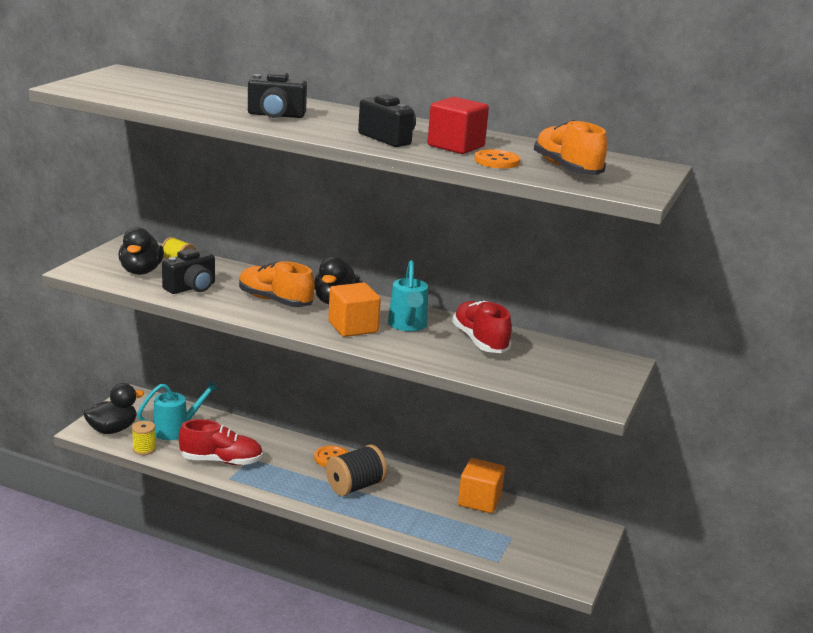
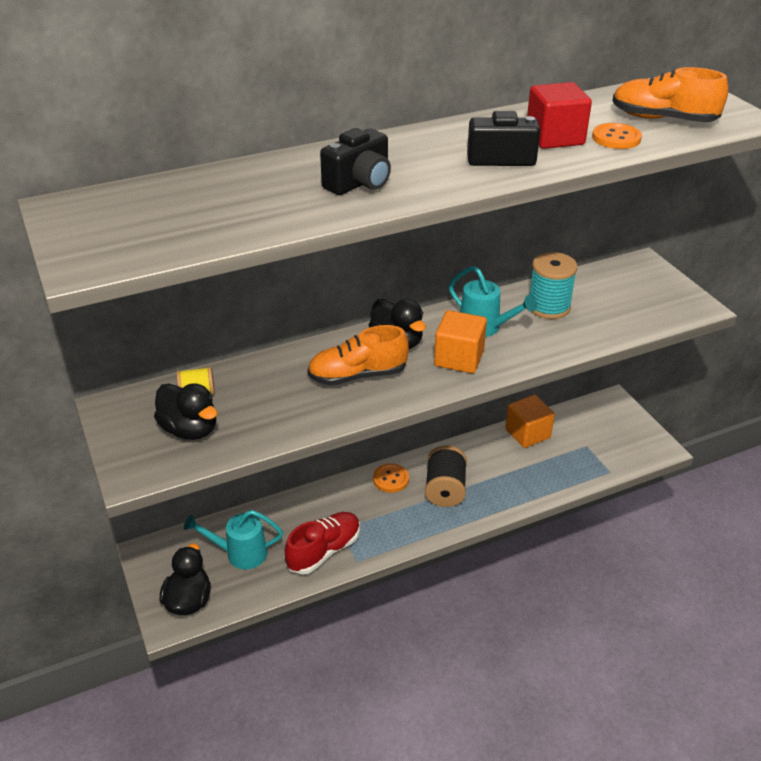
camera: 45 degrees left, 15 degrees up
(144, 449) = (249, 595): yellow spool -> none
(176, 429) = (240, 553): turquoise watering can -> turquoise watering can turned 105 degrees counterclockwise
(191, 288) = (270, 414): black camera -> none
(480, 341) = (548, 307): red shoe -> turquoise spool

